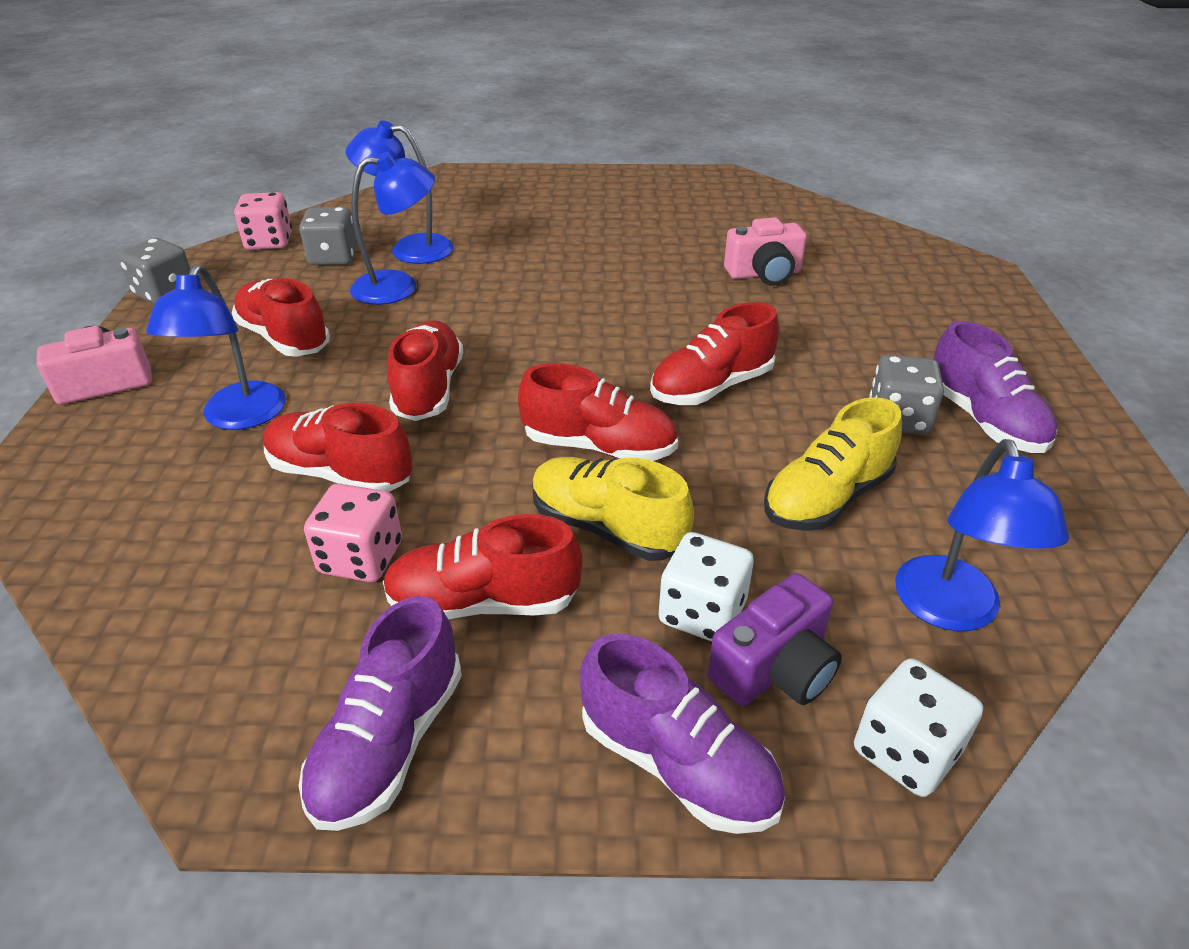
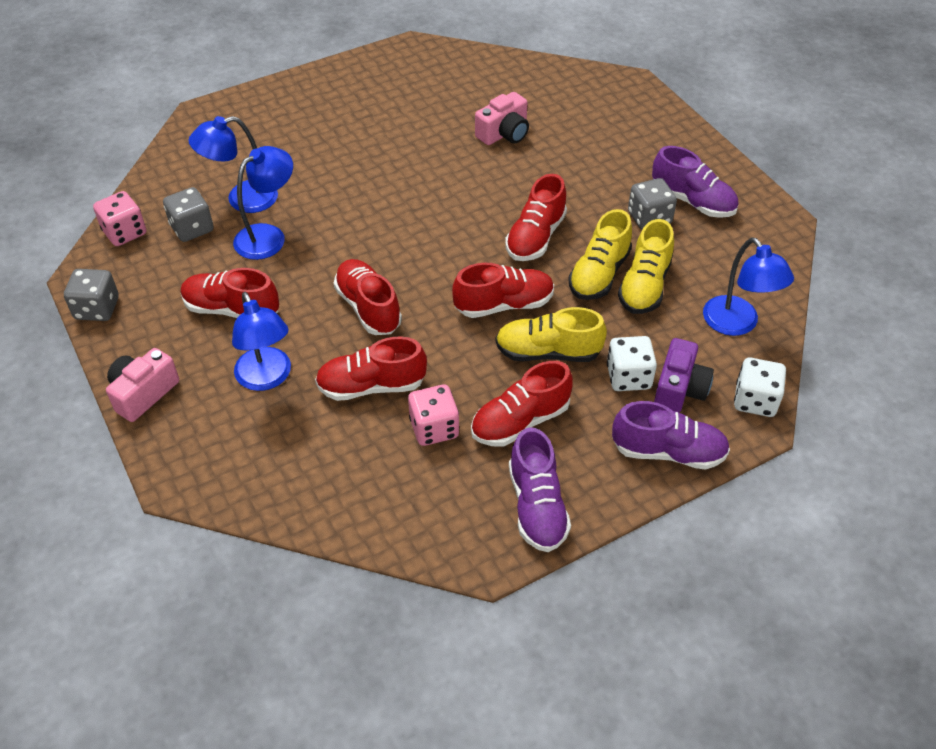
camera: 30 degrees left, 10 degrees up
(767, 459) = (599, 274): none -> yellow shoe

